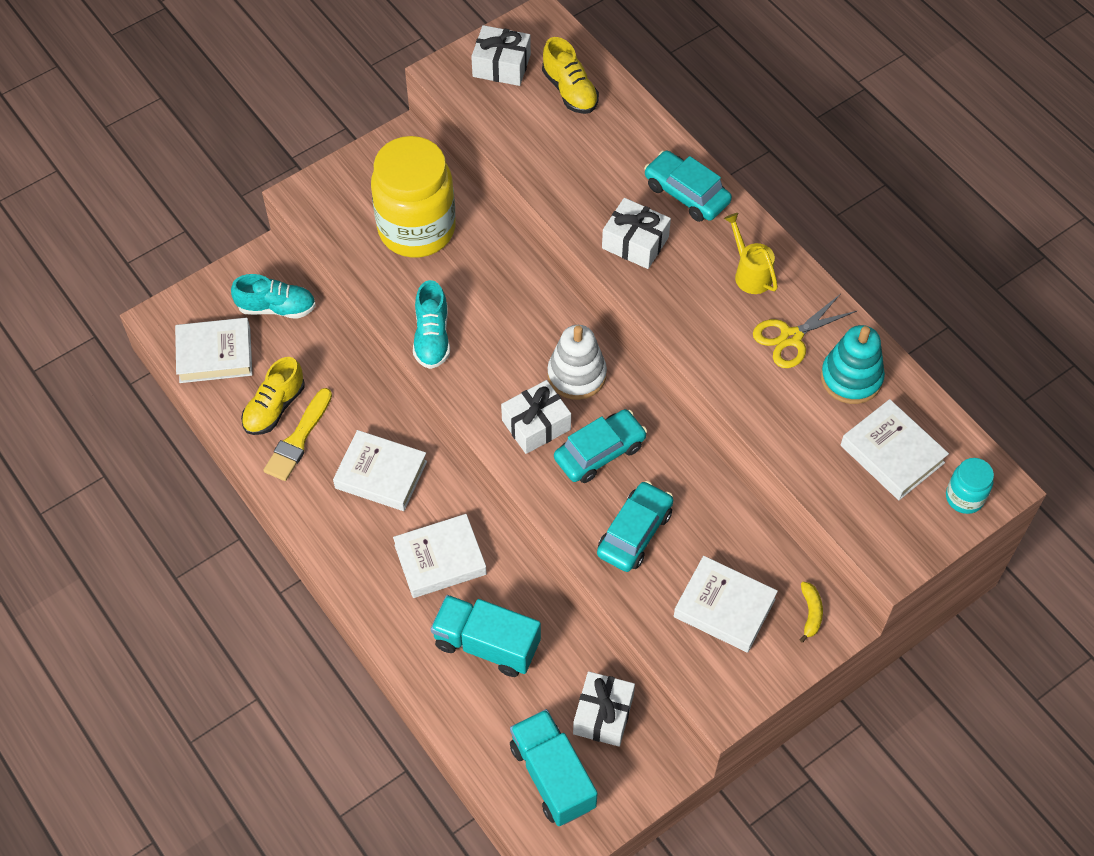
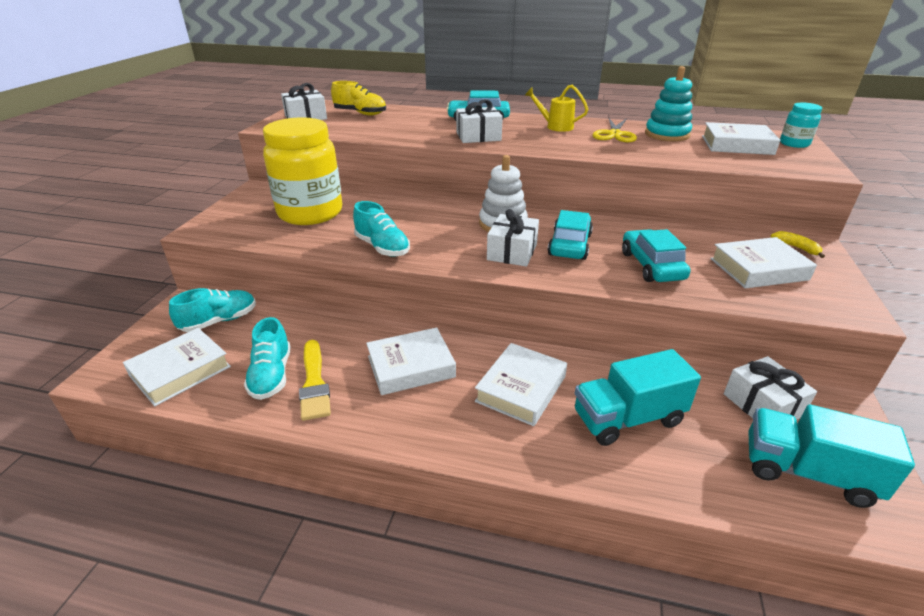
camera: 40 degrees left, 25 degrees down
(274, 407) = (271, 375): yellow shoe -> turquoise shoe

